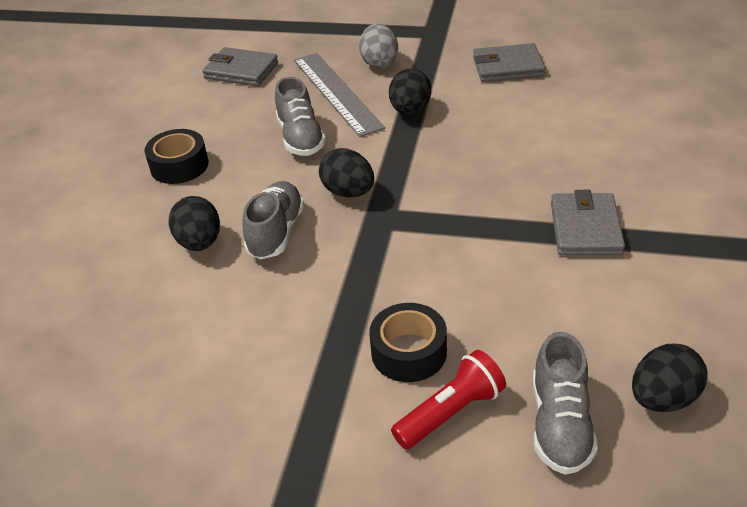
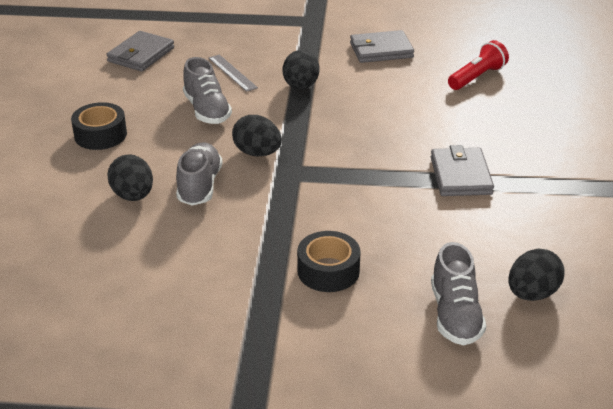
camera: 10 degrees left, 5 degrees down
(241, 71) = (141, 55): grey wallet -> grey wallet turned 75 degrees counterclockwise
(336, 93) = (232, 73): grey ruler -> grey ruler, size x0.53
(379, 62) = (267, 47): grey egg -> none
(451, 412) = (368, 311): red flashlight -> red flashlight (477, 77)

